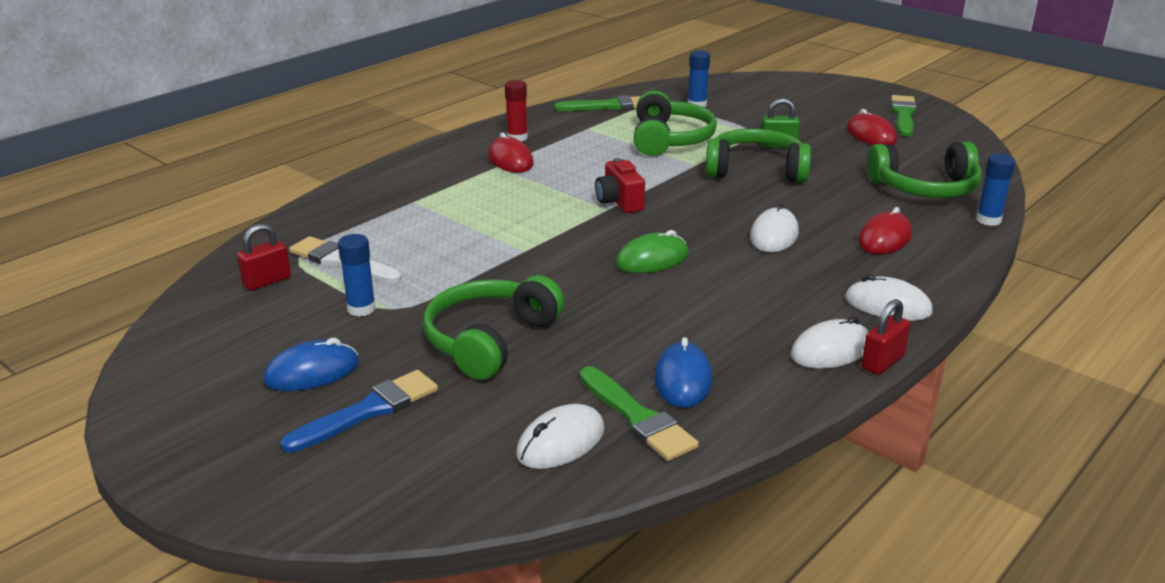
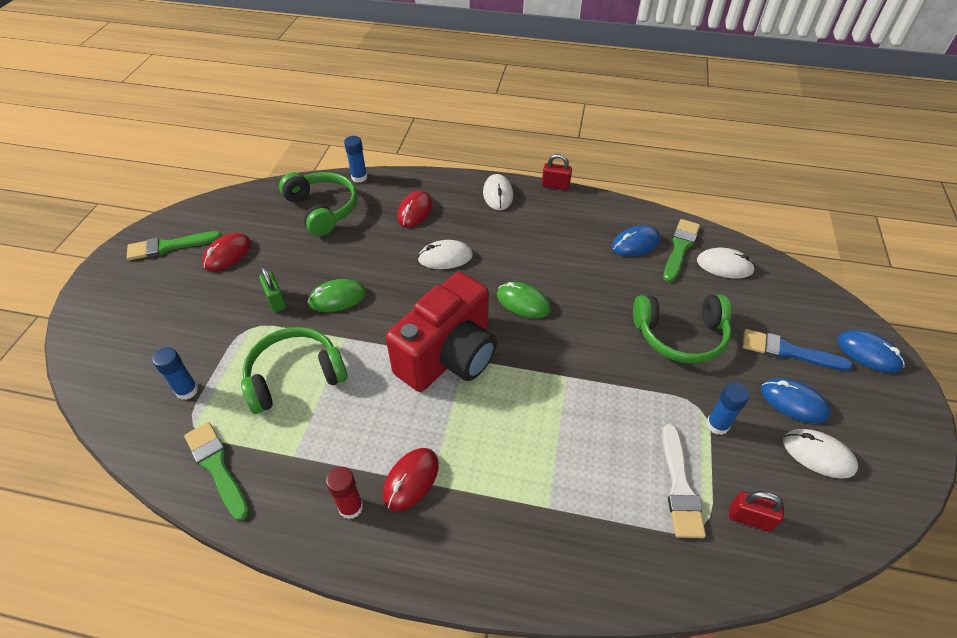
camera: 120 degrees left, 20 degrees up
(274, 483) = (868, 353): none -> blue mouse
(619, 202) = (449, 356): red camera -> red camera, size x2.19
(756, 170) = (337, 298): green headphones -> green mouse
(831, 350) = (560, 203): white mouse -> white mouse (818, 455)
(884, 238) = (415, 211): red mouse -> red mouse turned 75 degrees counterclockwise

